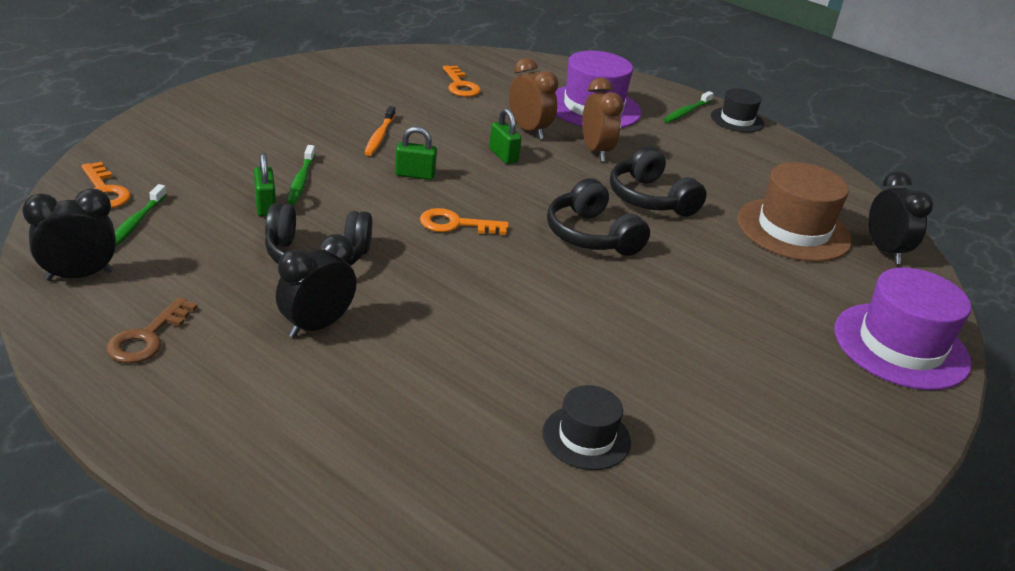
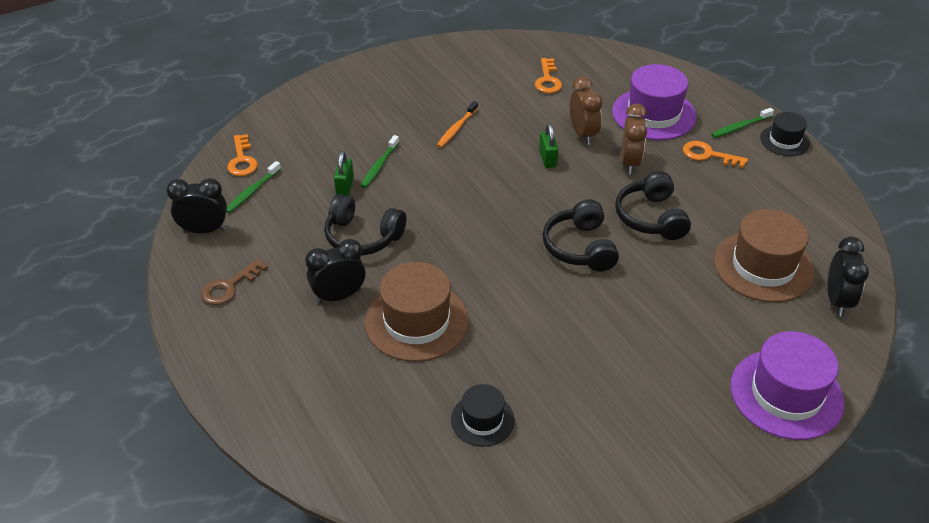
camera: 25 degrees right, 10 degrees up
(415, 175) = (467, 170): green padlock -> none
(438, 339) = (416, 321): none -> brown hat
(456, 224) = (477, 222): orange key -> orange key (708, 155)

